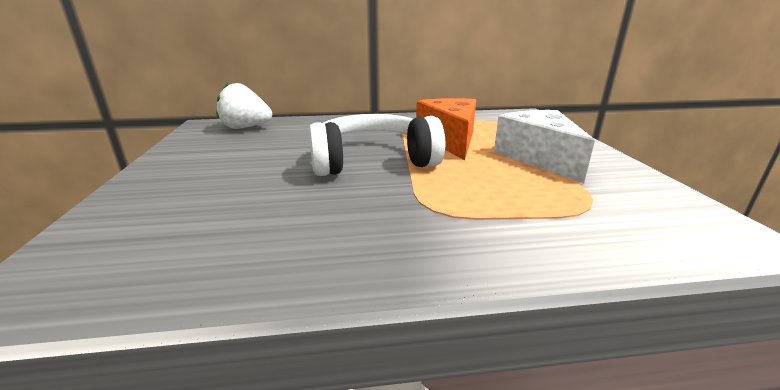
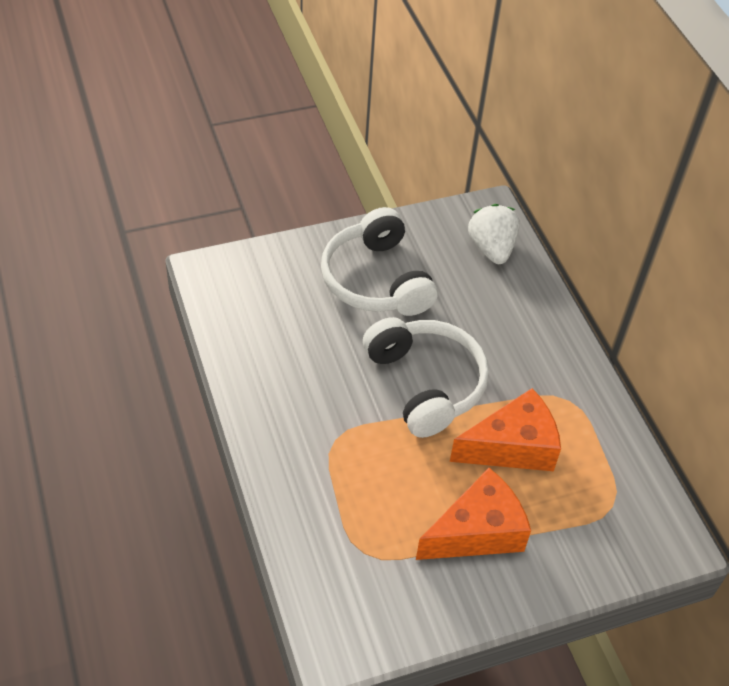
camera: 75 degrees right, 25 degrees up
(223, 169) = (376, 280): none -> white headphones
(538, 158) = (477, 532): white cheese -> orange cheese

